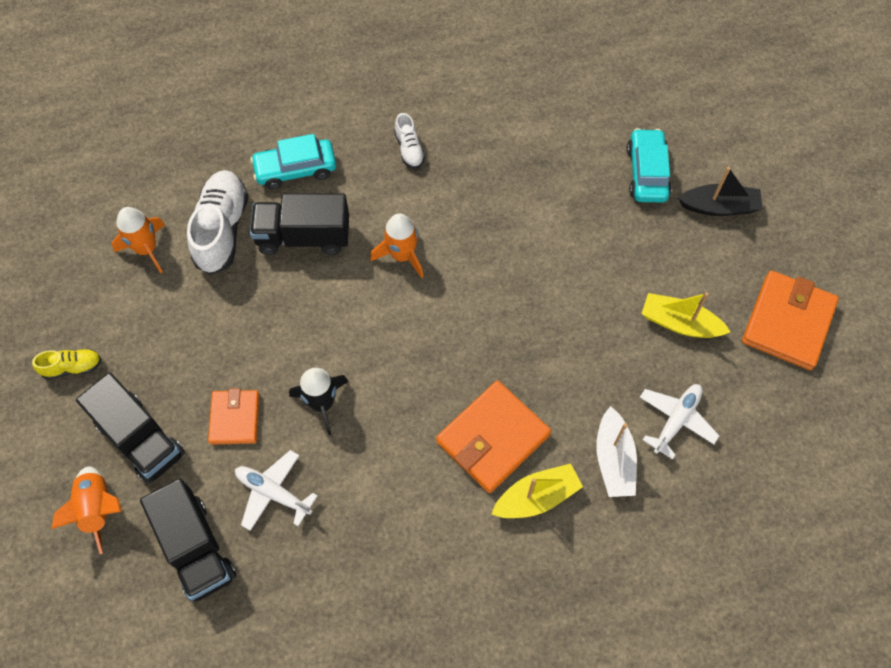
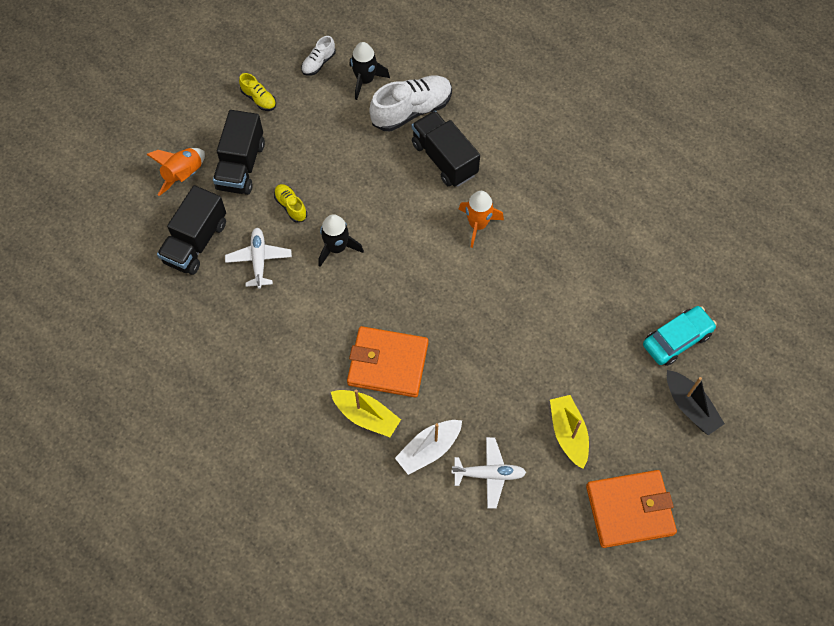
camera: 55 degrees right, 0 degrees up
(146, 249) = (365, 80): orange rocket -> black rocket
(235, 418) = (291, 206): orange wallet -> yellow shoe
(295, 169) = (489, 121): turquoise car -> none
(409, 149) = (563, 176): white shoe -> white shoe (318, 63)

